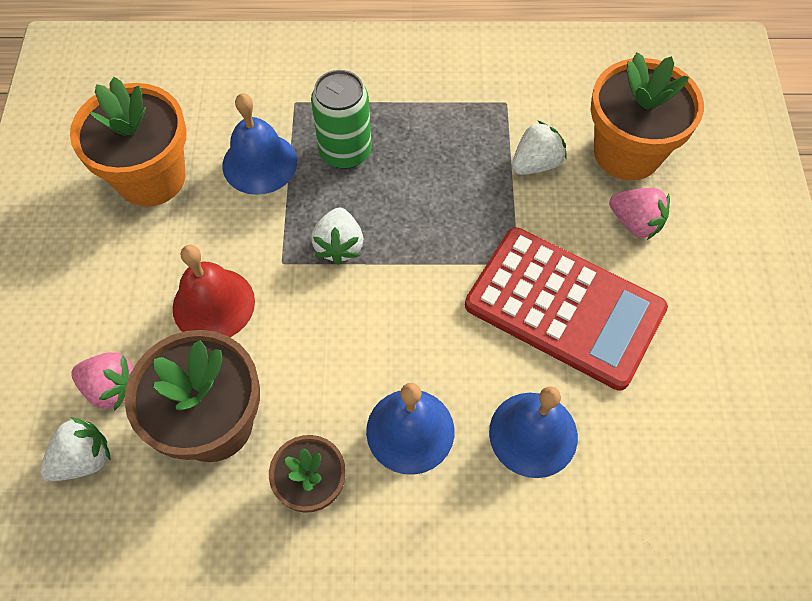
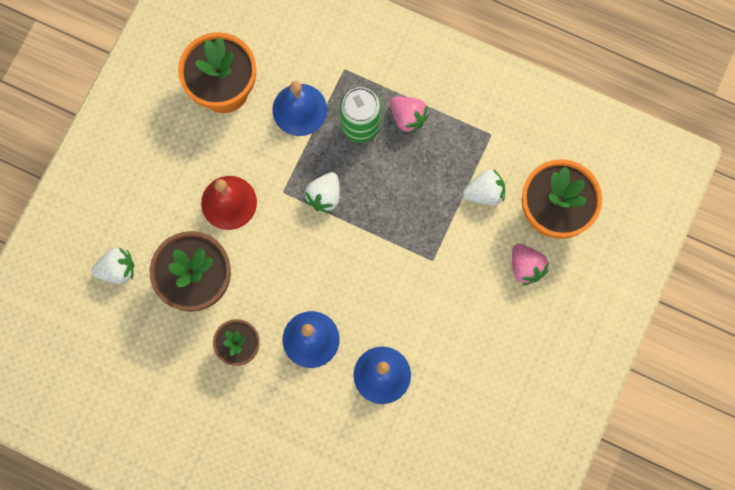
camera: 25 degrees right, 15 degrees up
(111, 388) = (148, 231): pink strawberry -> pink strawberry (408, 117)
(564, 308) = (445, 304): red calculator -> none

